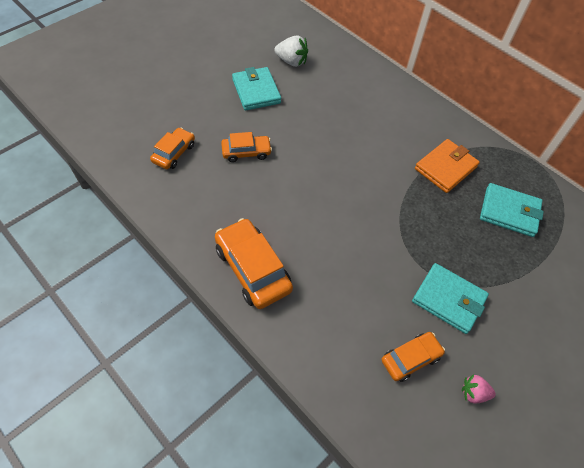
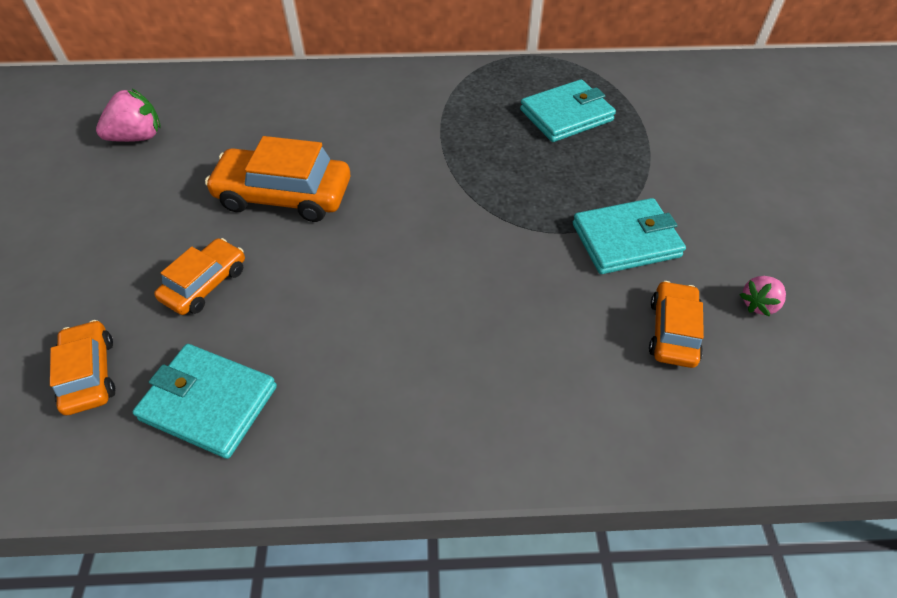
camera: 45 degrees left, 5 degrees down
(252, 269) = (393, 412): orange car -> orange car (284, 195)
(256, 91) = (128, 203): turquoise wallet -> turquoise wallet (209, 403)
(291, 62) = (138, 137): white strawberry -> pink strawberry
(445, 168) = (459, 120): orange wallet -> none

